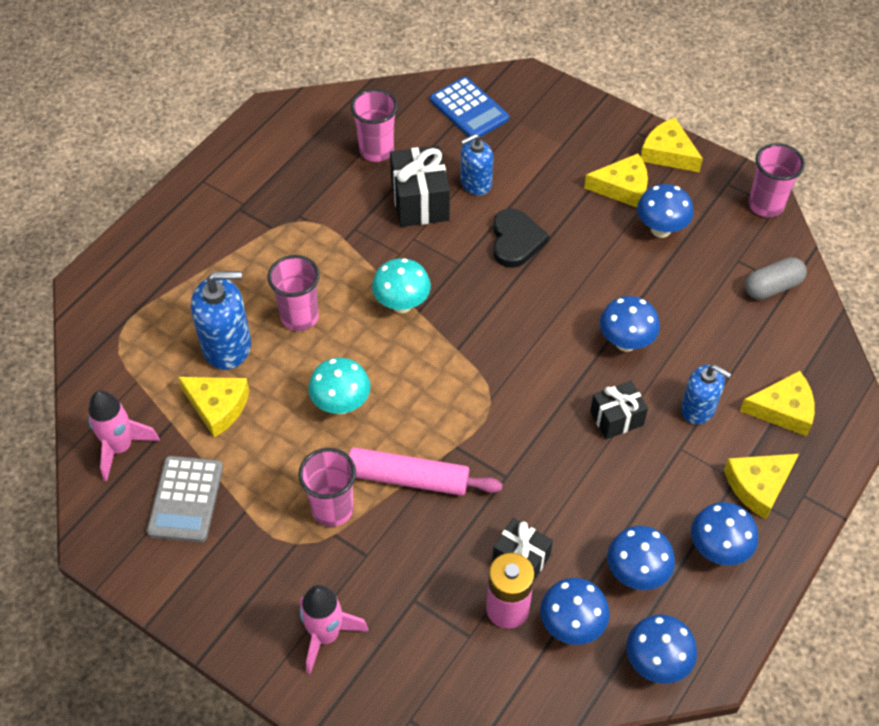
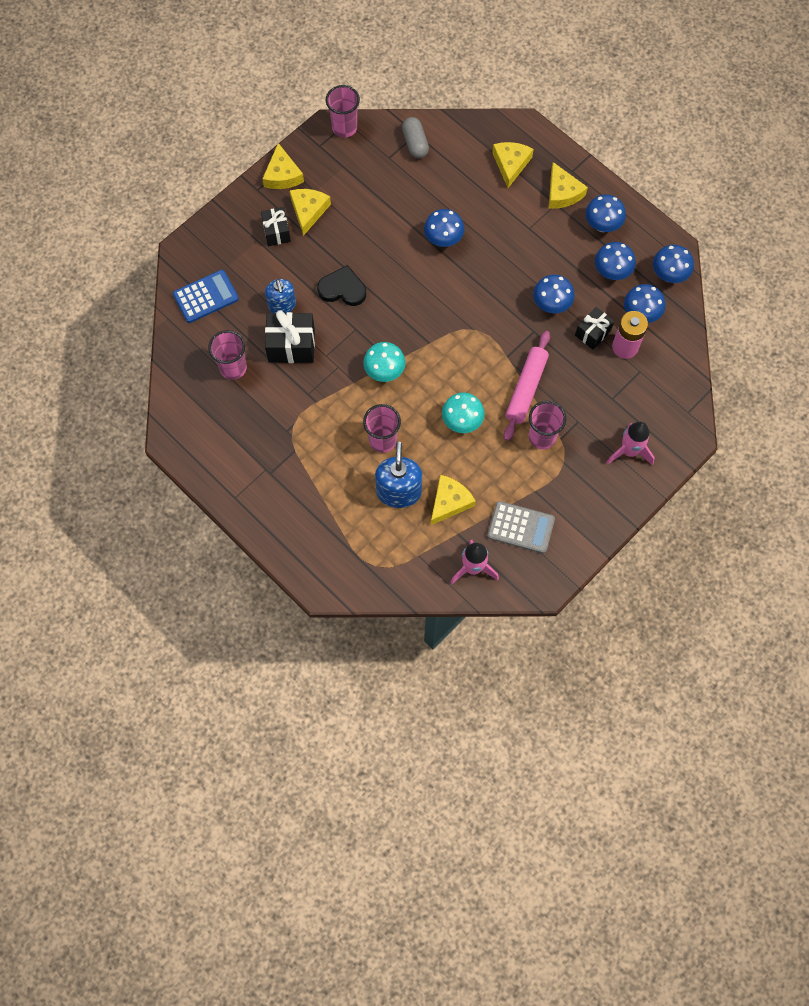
camera: 80 degrees left, 15 degrees up
(616, 418) = (501, 258): black gift -> black gift (276, 232)
(660, 229) = (352, 196): blue mushroom -> blue mushroom (551, 305)
(668, 153) = (282, 175): yellow cheese -> yellow cheese turned 60 degrees counterclockwise
(698, 408) = (502, 211): blue soap dispenser -> none

